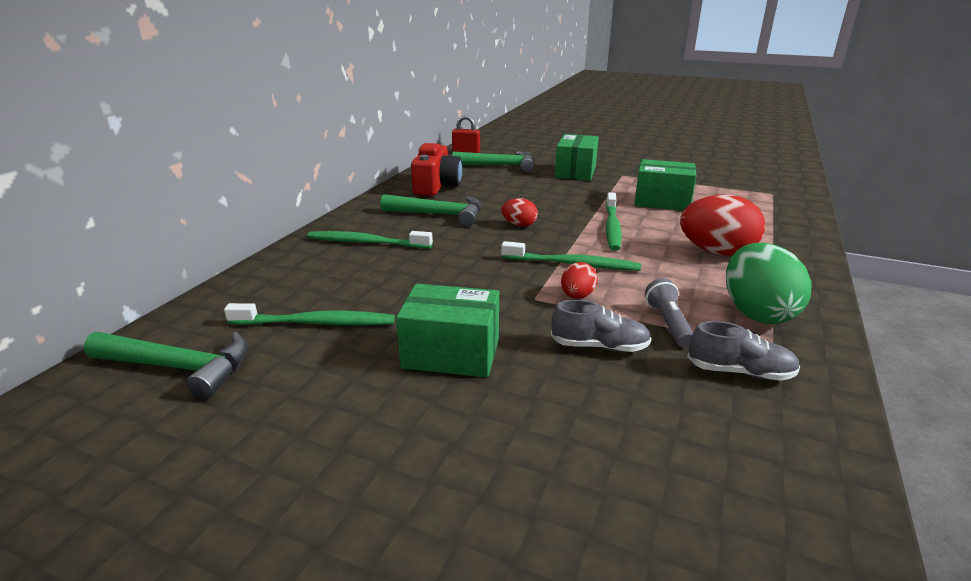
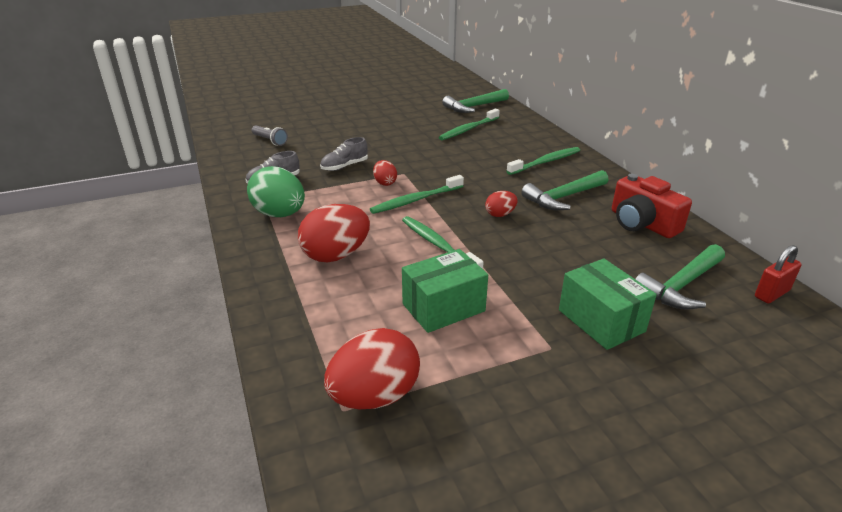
camera: 135 degrees right, 5 degrees up
(451, 353) = (398, 142): green box -> none
(668, 323) = (323, 188): grey flashlight -> grey flashlight (270, 141)
(748, 191) = (374, 396): none -> red egg

